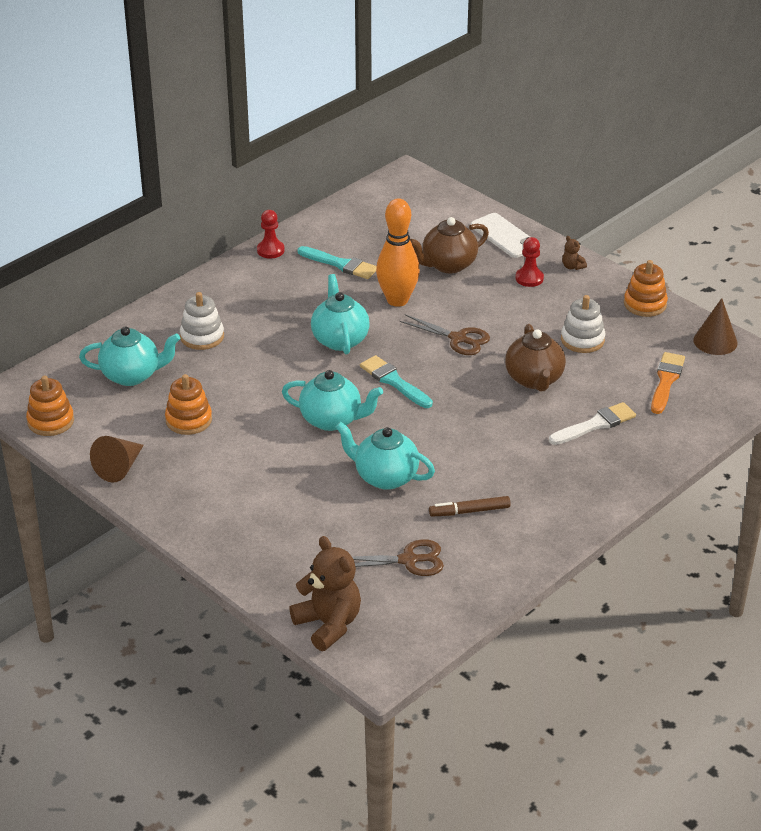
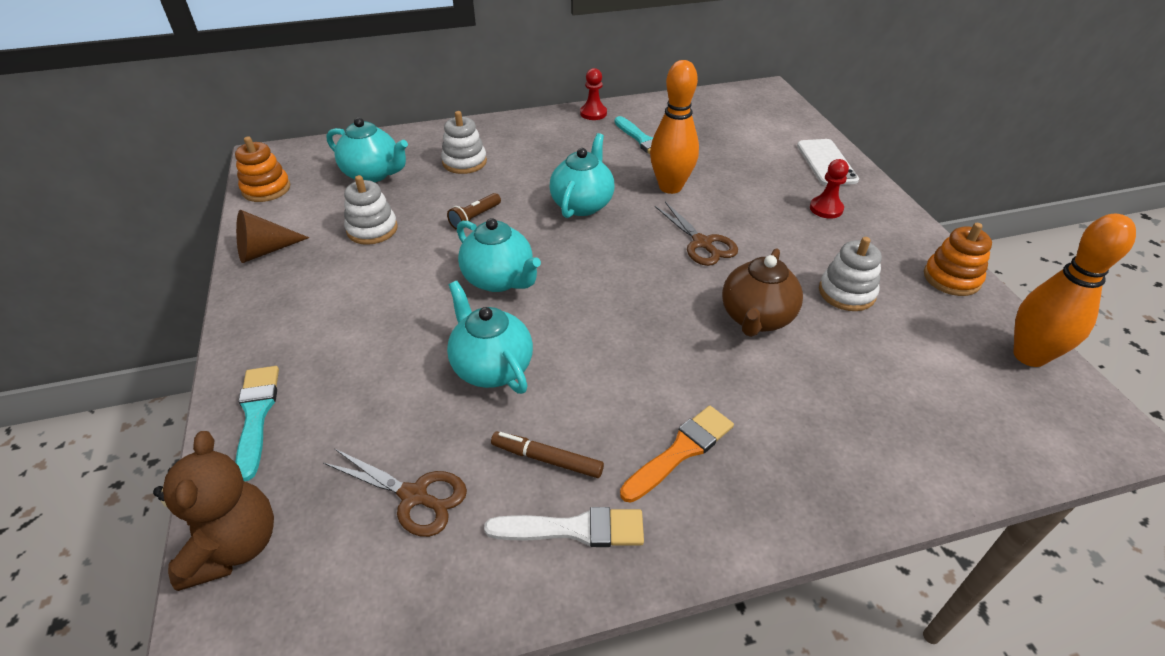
camera: 30 degrees right, 5 degrees up
(188, 420) = (372, 229): orange stacking toy -> white stacking toy
(263, 381) = (475, 218): none -> brown flashlight
(394, 381) = (598, 263): turquoise brush -> turquoise brush (256, 415)
(448, 265) = (747, 171): brown teapot -> none
(572, 266) = (884, 212): brown teddy bear -> none
(595, 424) = (796, 406): white brush -> white brush (574, 529)
(666, 381) = (931, 384): orange brush -> orange brush (681, 451)
(715, 341) = (1029, 356): brown cone -> orange bowling pin

